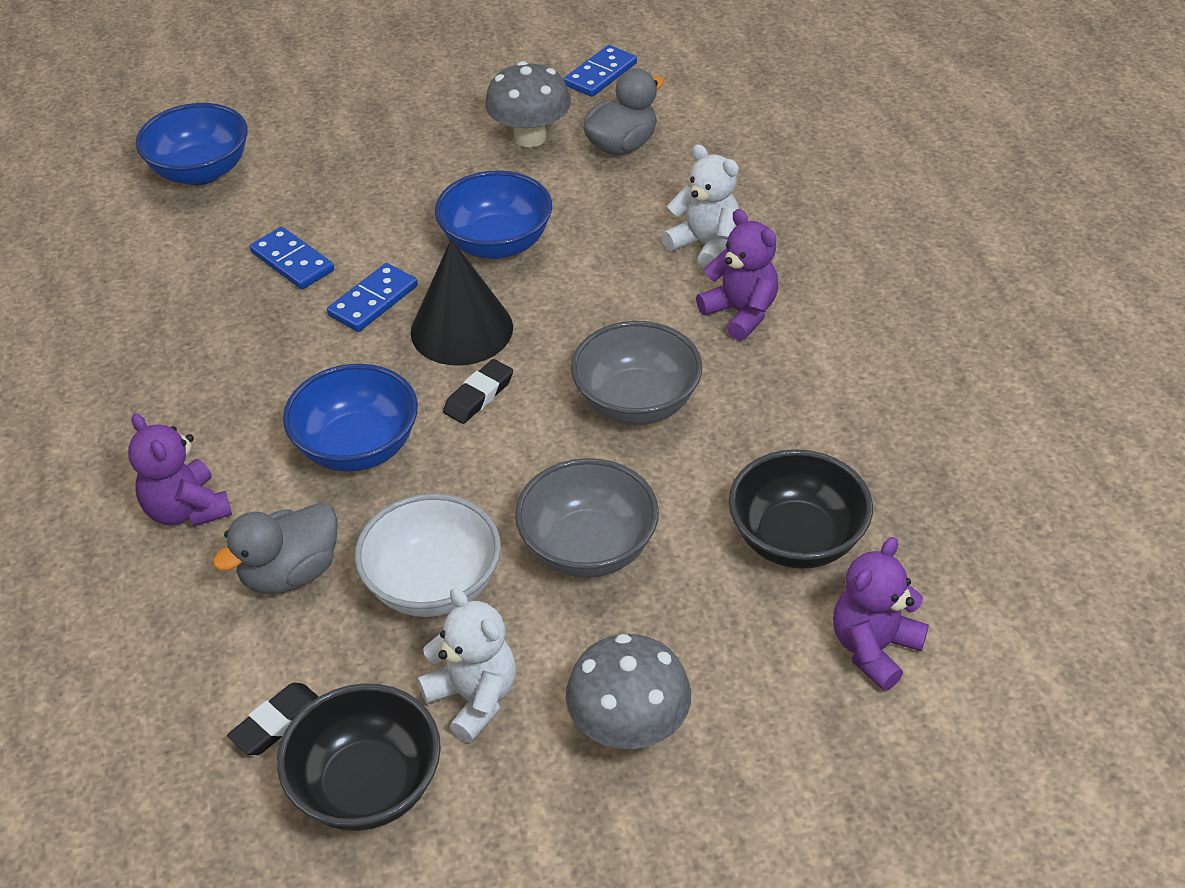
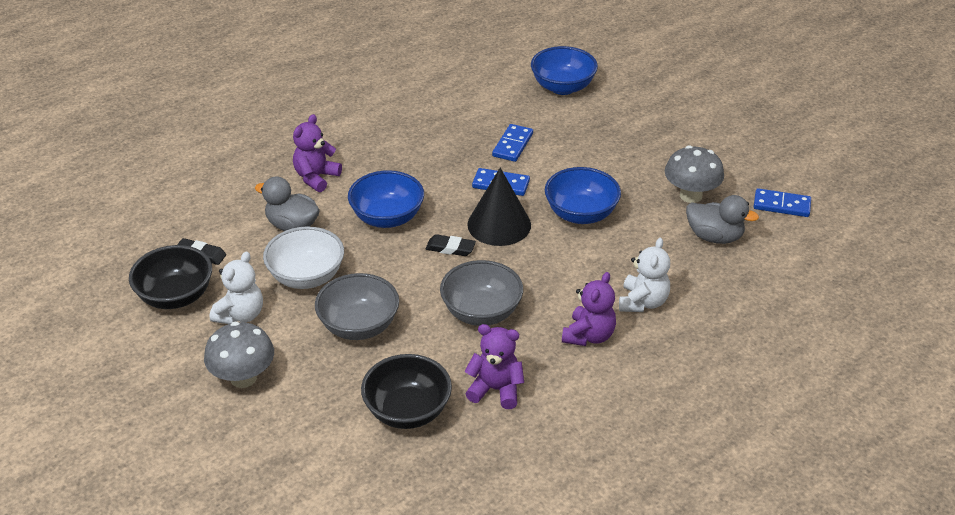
camera: 65 degrees right, 5 degrees down
(874, 648) = (339, 466): purple teddy bear -> purple teddy bear (495, 389)

